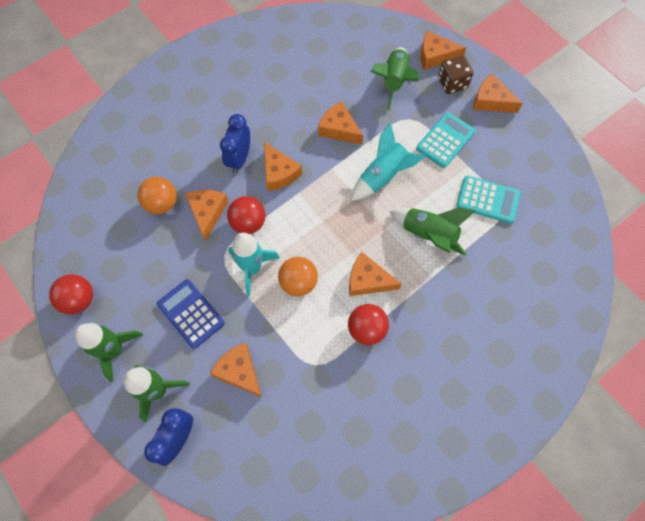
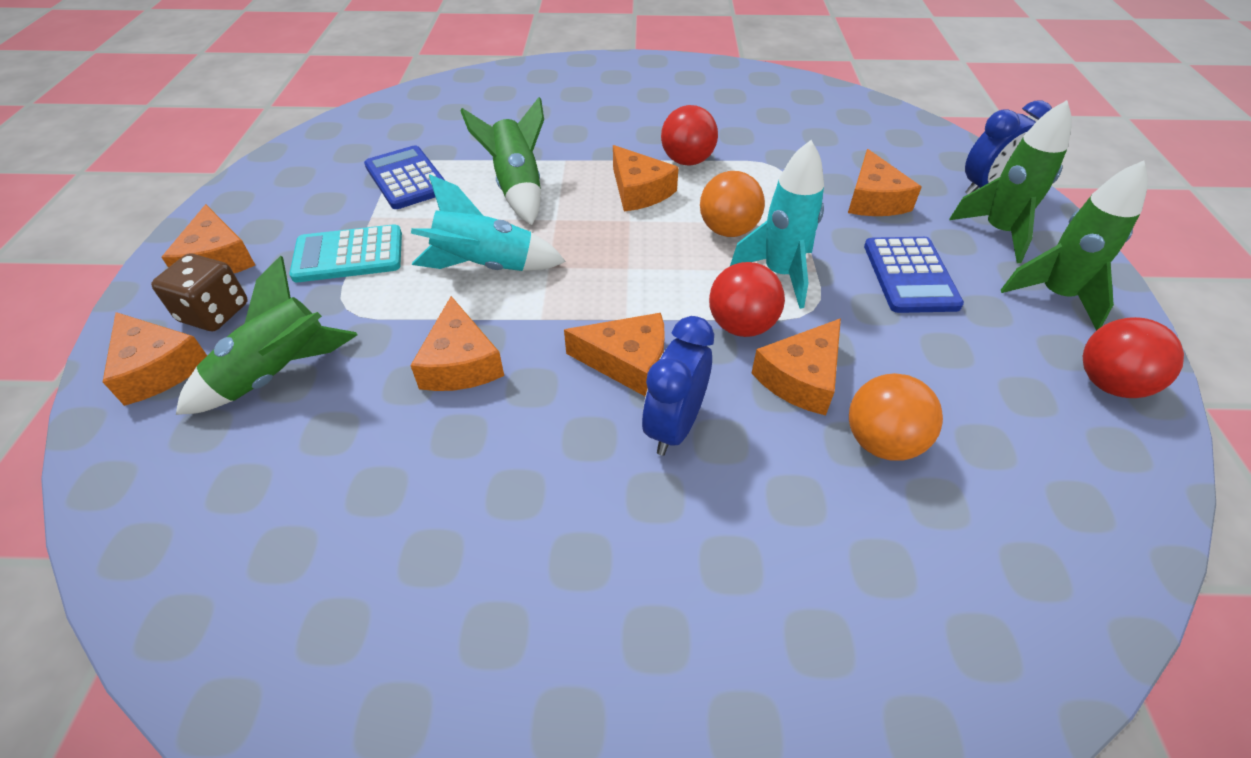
camera: 140 degrees left, 20 degrees down
(239, 159) = (674, 426): blue clock -> blue clock turned 150 degrees clockwise
(279, 173) = (627, 362): orange cheese -> orange cheese turned 90 degrees clockwise
(488, 200) = (406, 179): turquoise calculator -> blue calculator

